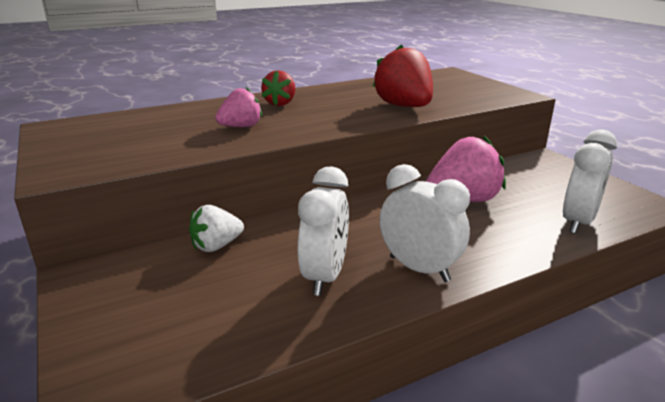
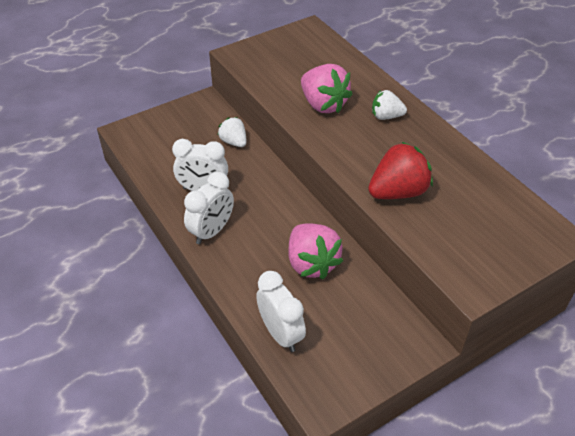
camera: 85 degrees right, 20 degrees up
(241, 127) = (323, 105): pink strawberry -> pink strawberry, size x1.66
(280, 103) = (386, 116): red strawberry -> white strawberry
(578, 222) = (281, 334): white clock -> white clock turned 150 degrees counterclockwise

